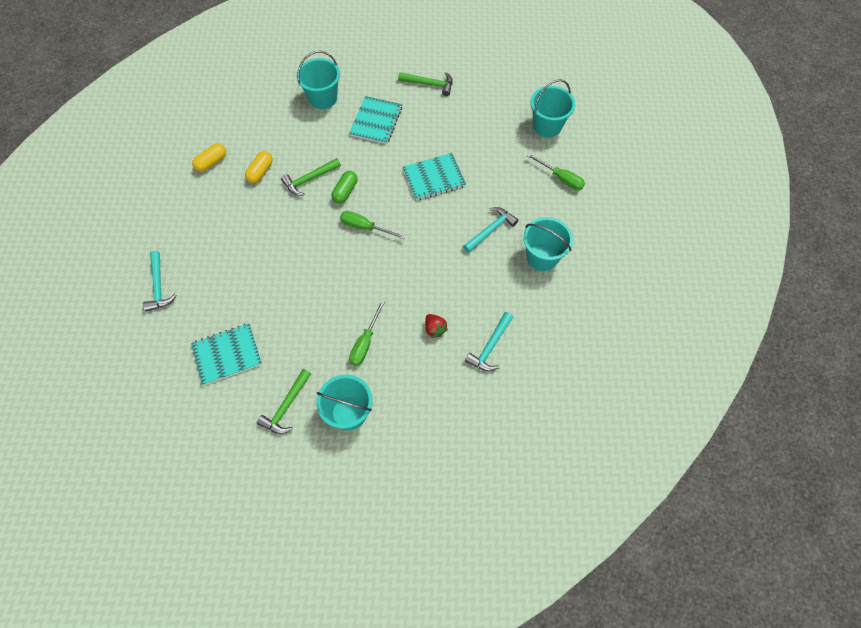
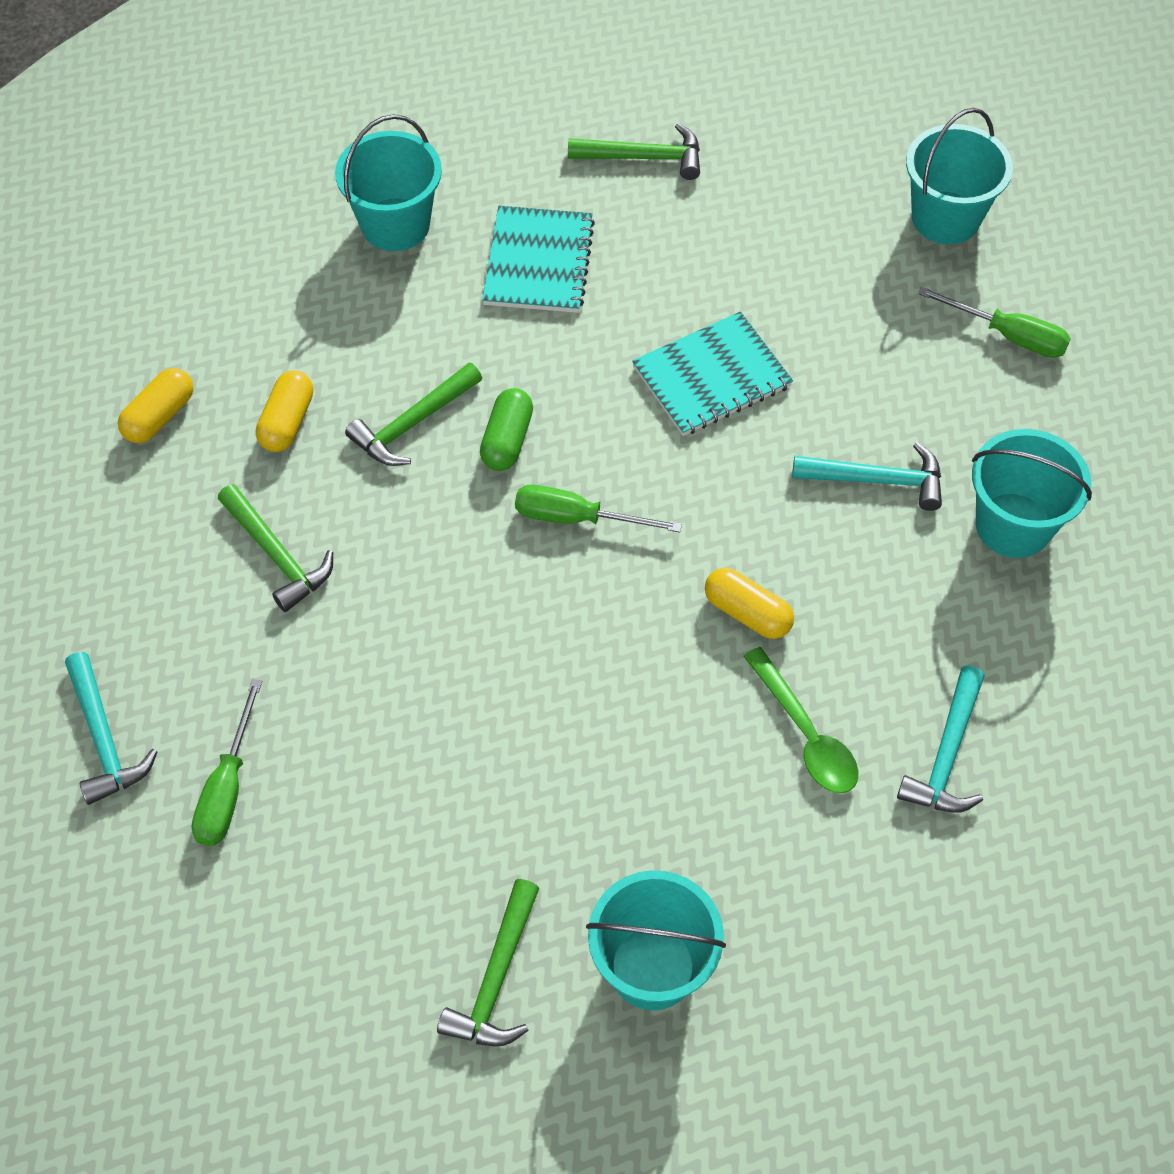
camera: 10 degrees left, 5 degrees down
(227, 354) = (318, 877): turquoise notebook -> none
(243, 224) = (277, 555): none -> green hammer
(365, 342) = (648, 793): green screwdriver -> green screwdriver (227, 788)
(424, 276) = (747, 613): none -> yellow capsule
(435, 329) = (805, 734): red strawberry -> green spoon
(490, 230) = (877, 480): turquoise hammer -> turquoise hammer turned 60 degrees clockwise

